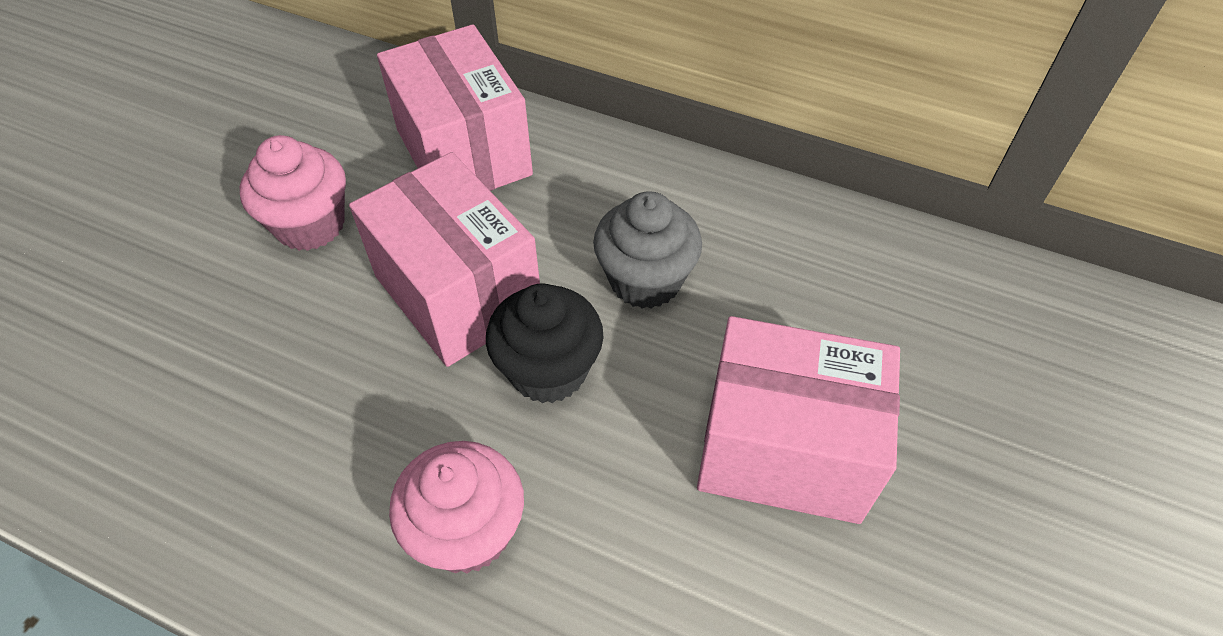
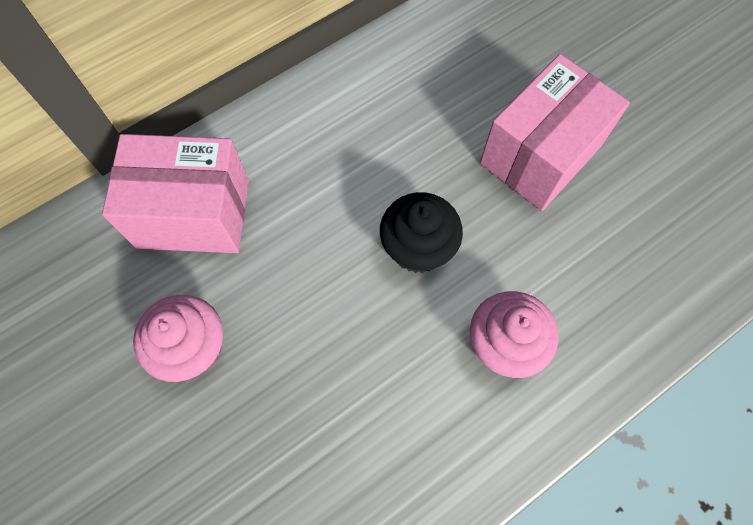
camera: 60 degrees left, 15 degrees up
(458, 292) = (323, 274): pink box -> none
(645, 280) = (383, 160): grey cupcake -> none

